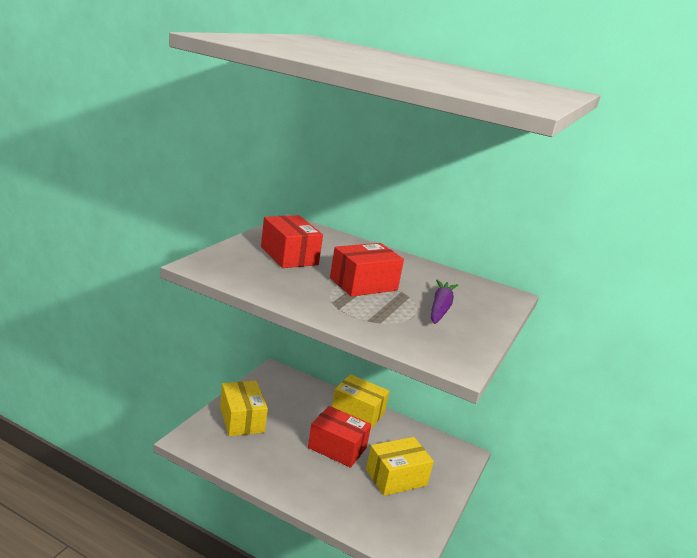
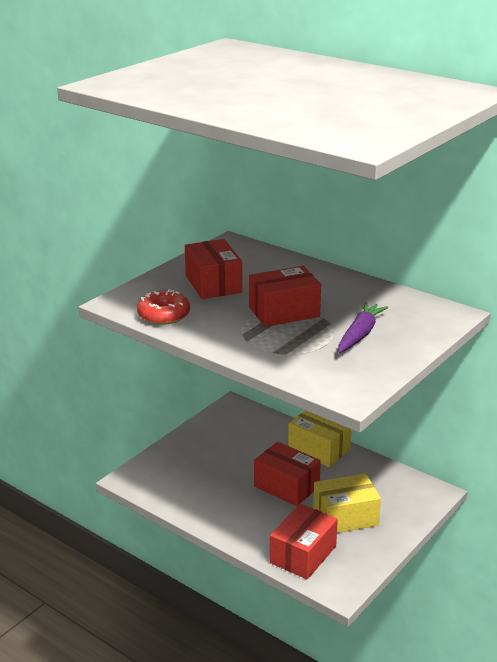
camera: 15 degrees right, 5 degrees up
(241, 419) = (188, 458): yellow box -> none
(250, 280) = (164, 315): none -> red donut
(367, 517) = (303, 554): none -> red box

